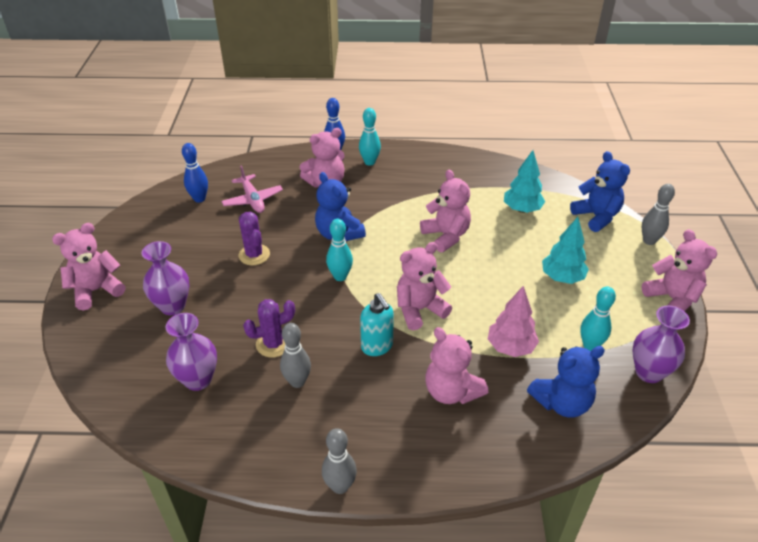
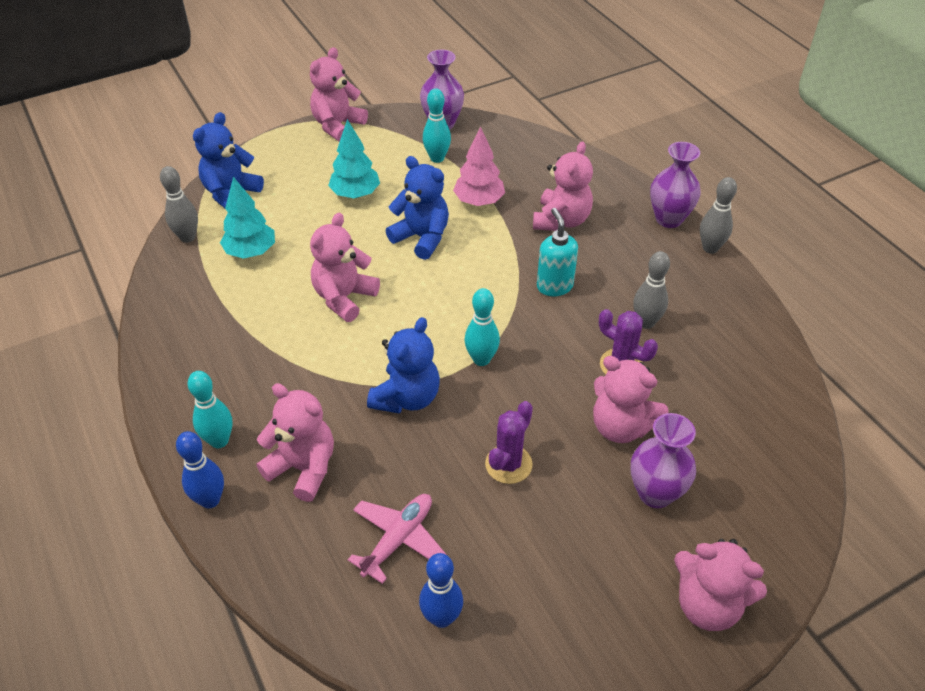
camera: 120 degrees left, 5 degrees up
(198, 380) = (716, 400): purple vase -> purple vase (669, 219)
(377, 346) = (554, 286): turquoise soap dispenser -> turquoise soap dispenser turned 45 degrees counterclockwise
(419, 309) = (480, 275): pink teddy bear -> pink teddy bear (621, 426)
(562, 402) = (516, 159): blue teddy bear -> blue teddy bear (422, 238)
(649, 241) = (254, 152): grey bowling pin -> grey bowling pin (187, 237)

